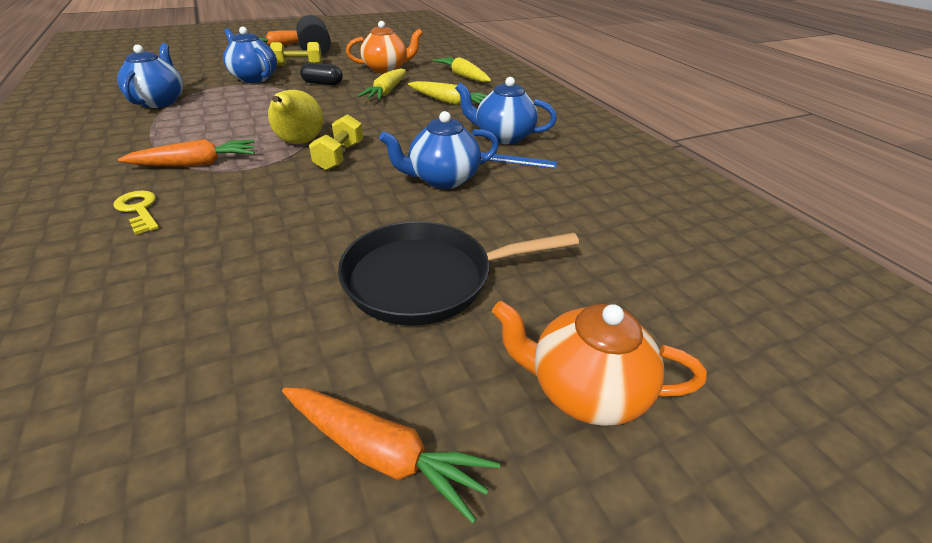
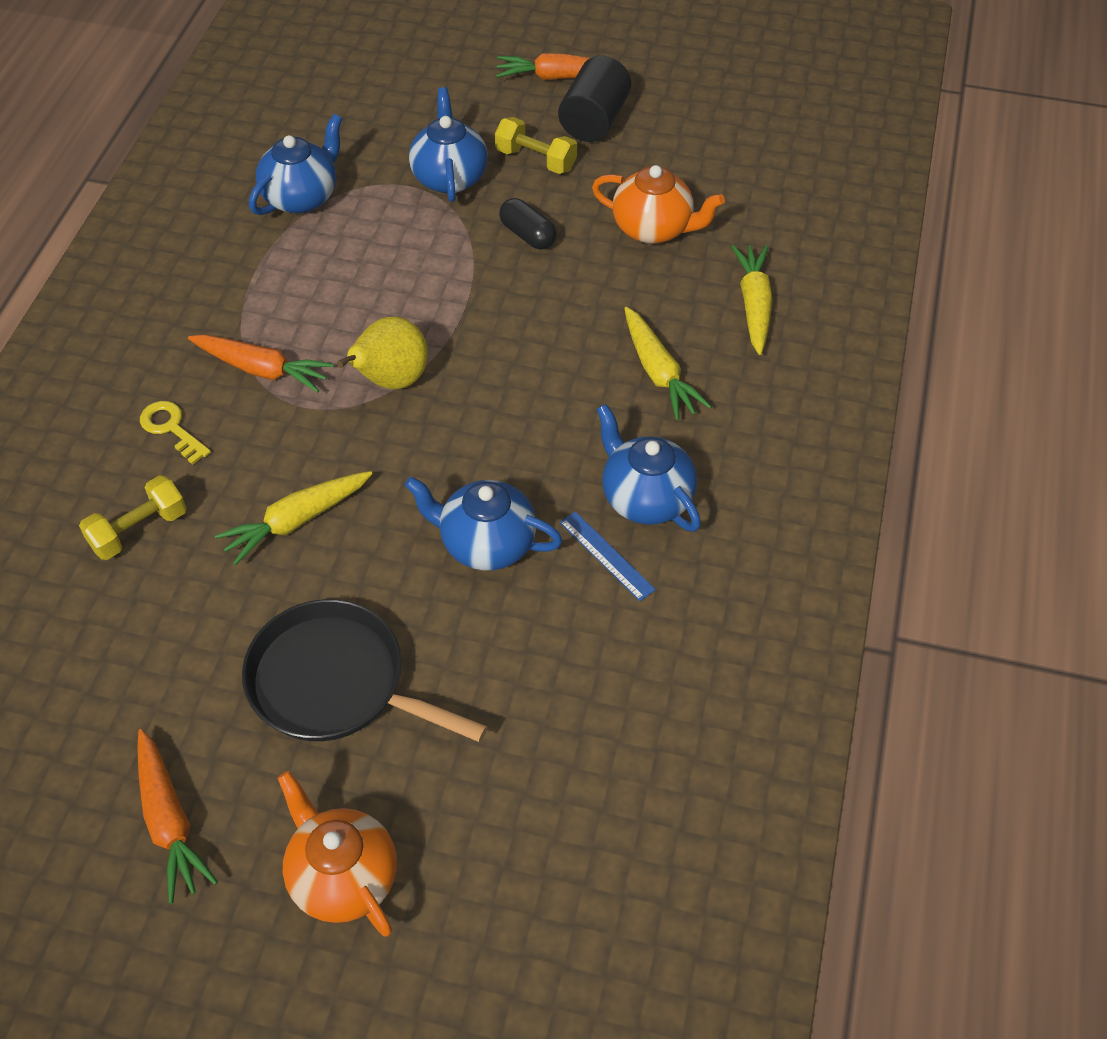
camera: 40 degrees right, 15 degrees up
(139, 210) = (171, 429): yellow key -> yellow key turned 45 degrees counterclockwise
(339, 156) = (413, 434): yellow dumbbell -> yellow dumbbell (139, 530)
(387, 92) = (595, 301): yellow carrot -> yellow carrot (297, 521)

